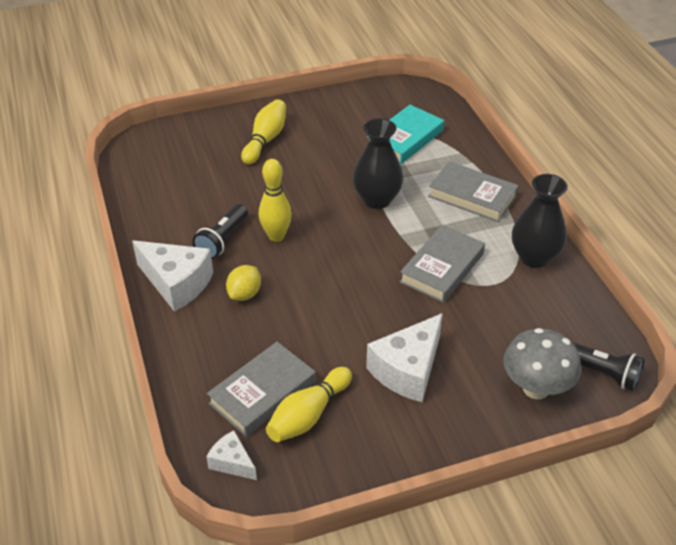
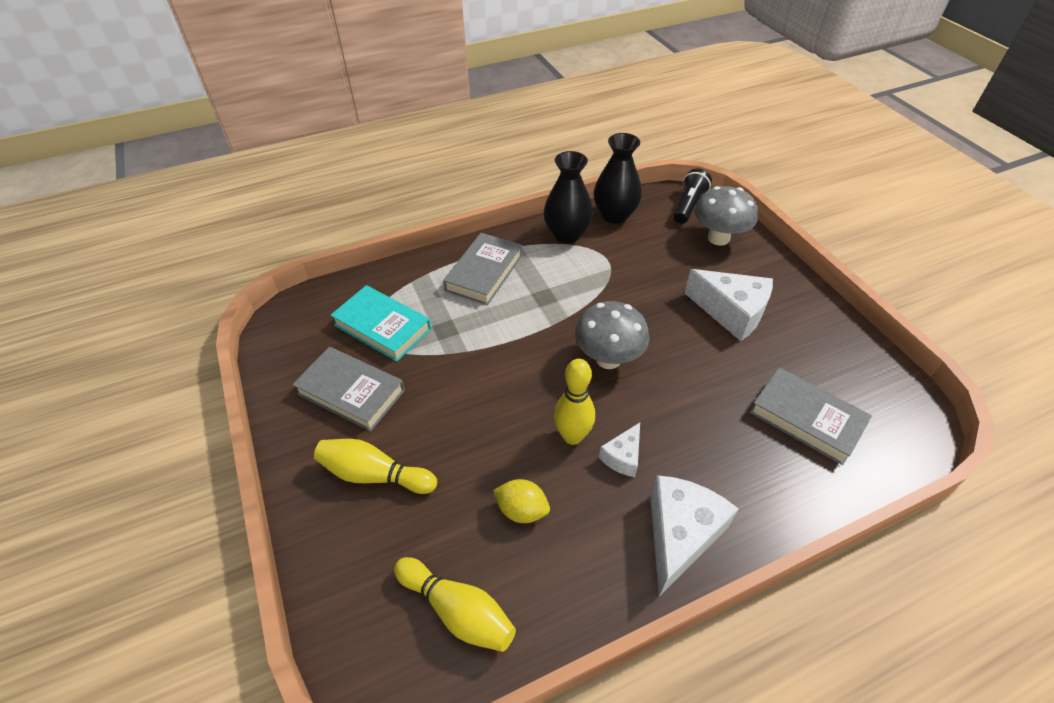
camera: 95 degrees left, 5 degrees up
(222, 240) = (590, 495): black flashlight -> none
(232, 462) = (898, 432): white cheese -> white cheese (623, 457)
(244, 294) = (676, 455): yellow lemon -> yellow lemon (522, 510)
(308, 415) = (814, 379): yellow bowling pin -> yellow bowling pin (457, 610)
(354, 267) = (608, 359): none -> grey mushroom
(377, 199) = (496, 346): black vase -> black vase (614, 215)
(442, 268) = (594, 293): grey book -> grey book (351, 392)

